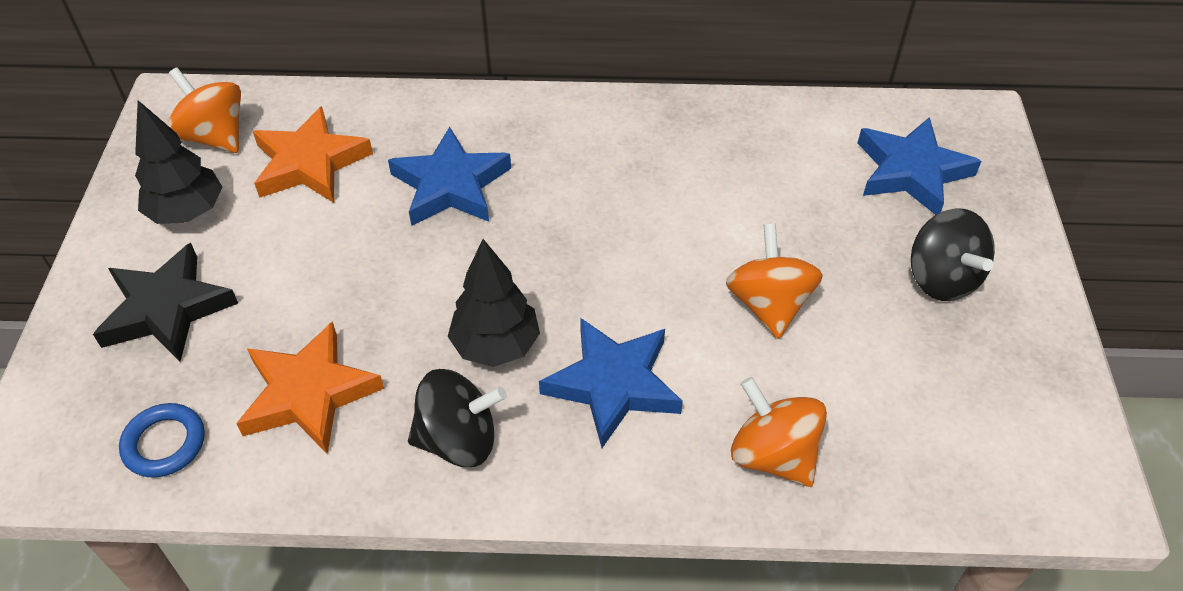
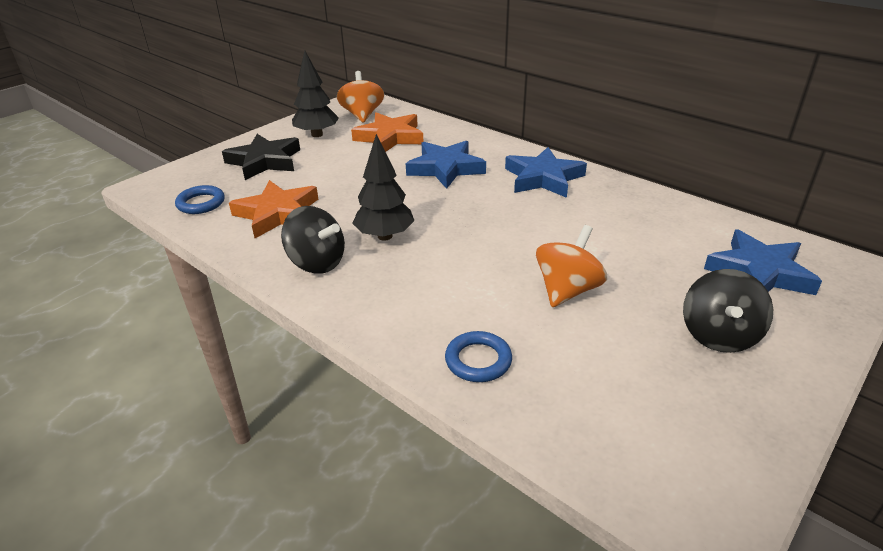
camera: 40 degrees right, 15 degrees down
(613, 384) = (424, 280): blue star -> blue star (543, 178)
(773, 455) = (478, 360): orange spinning top -> blue ring

